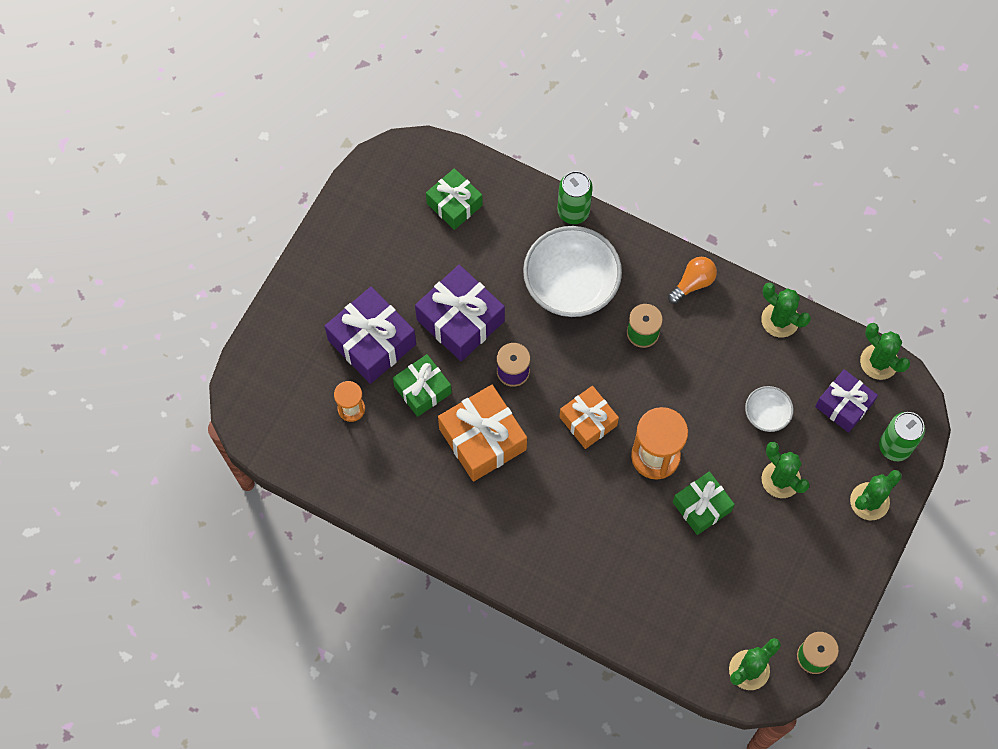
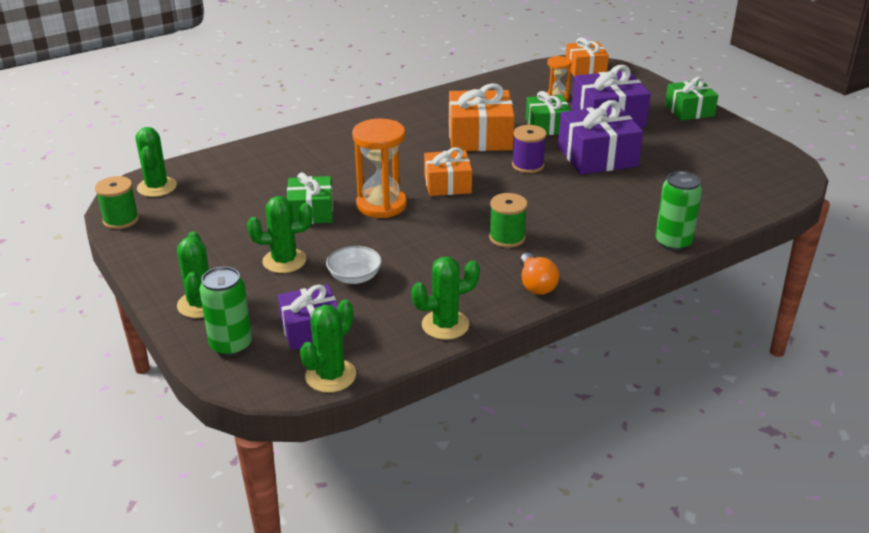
camera: 120 degrees right, 35 degrees down
(260, 411) = (585, 69): none -> orange gift
(454, 204) = (721, 185): green gift -> green gift (689, 110)
(571, 284) = (591, 217): white bowl -> none
(879, 362) = (330, 376): green cactus -> green cactus turned 45 degrees counterclockwise

